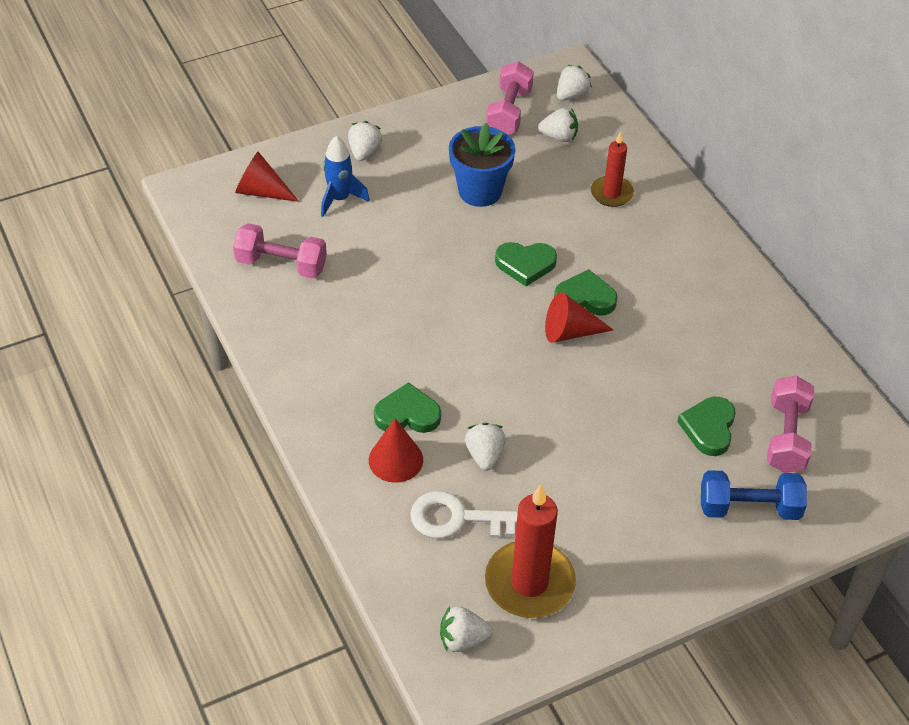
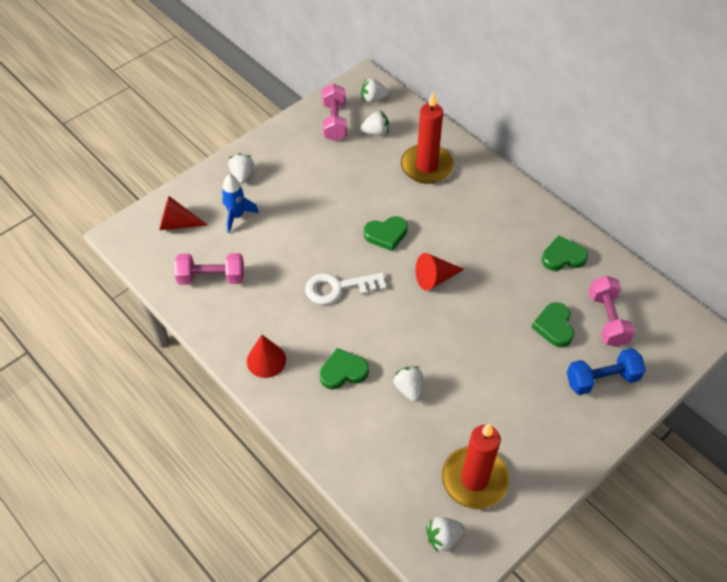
camera: 15 degrees left, 5 degrees up
(395, 460) = (347, 409): red cone -> red cone (266, 360)
(460, 519) = (409, 443): white key -> white key (338, 288)
(480, 191) = (335, 186): blue flower pot -> none
(571, 95) = (373, 99): white strawberry -> white strawberry turned 120 degrees counterclockwise
(585, 298) = (436, 249): green heart -> green heart (563, 257)
(611, 193) = (426, 166): red candle -> red candle, size x1.69

